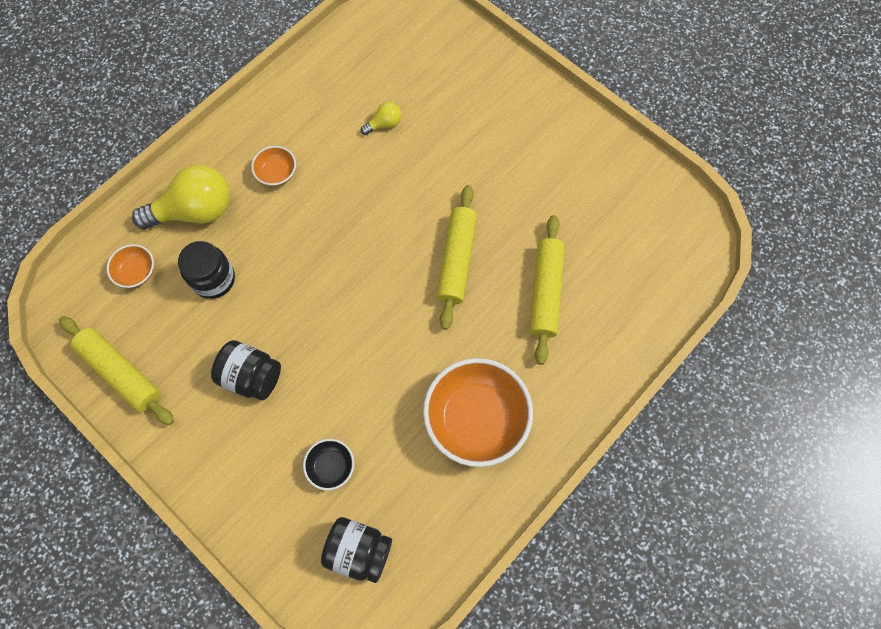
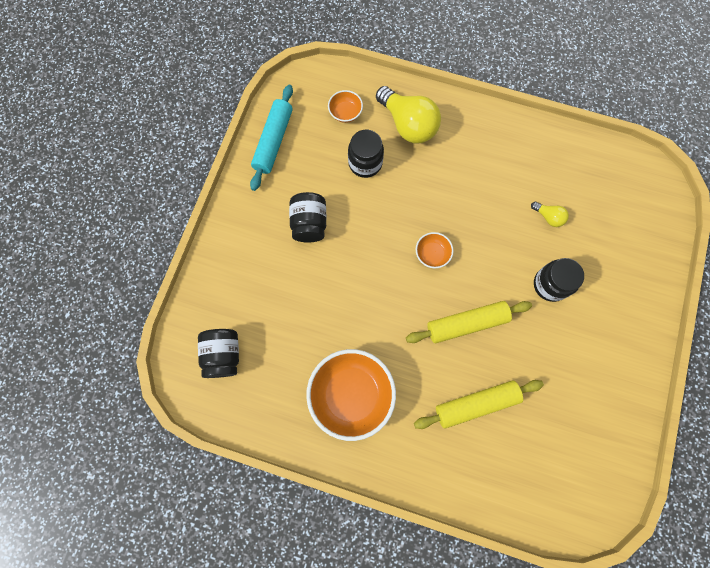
camera: 65 degrees right, 5 degrees up
(121, 372) = (273, 141): yellow rolling pin -> turquoise rolling pin
(277, 173) = (465, 163): orange bowl -> orange bowl (432, 254)
(331, 466) = (272, 308): black bowl -> none
(456, 159) = (550, 284): none -> black jar

